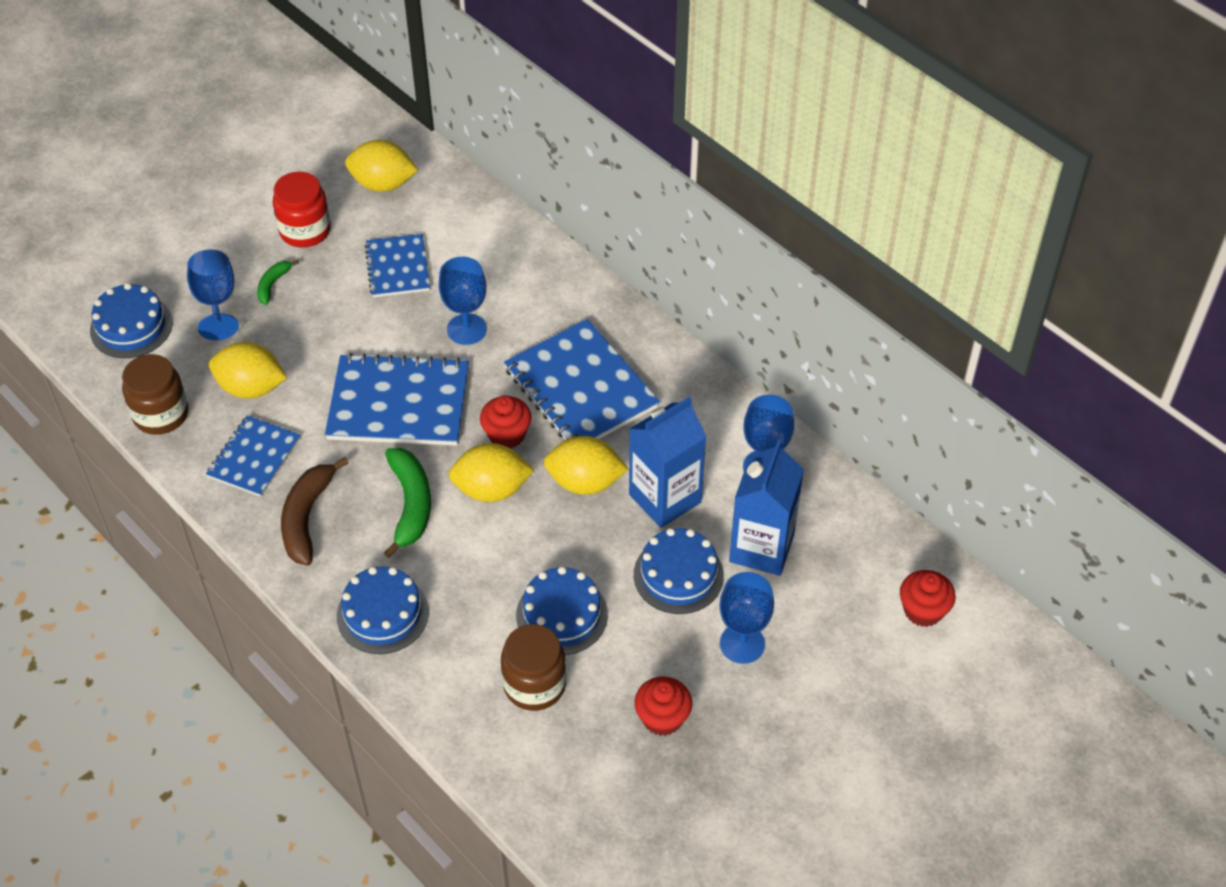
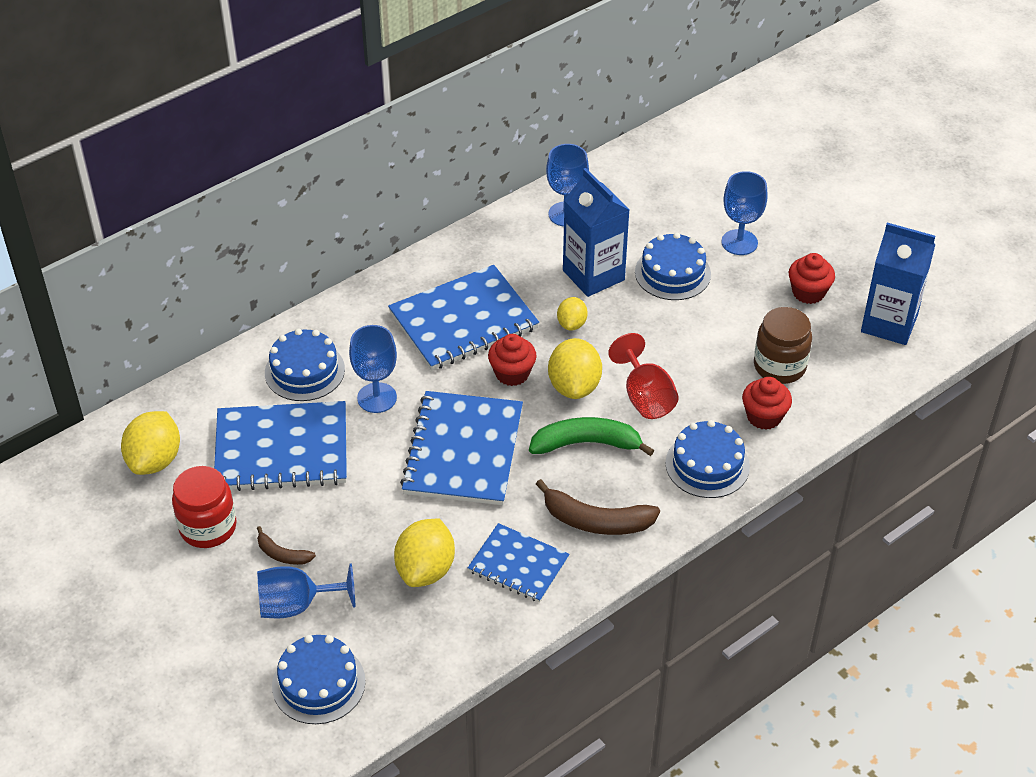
camera: 85 degrees left, 5 degrees down
(161, 414) = (451, 648): brown jar -> none
(273, 284) = (282, 554): green banana -> brown banana
(397, 267) = (281, 449): blue notebook -> blue notebook, size x1.67
(479, 554) = (645, 397): none -> red goblet
(562, 615) = (710, 346): blue cake -> blue cake (304, 371)
(585, 482) = (572, 324): yellow lemon -> yellow lemon, size x0.58
(761, 548) = (648, 223): blue carton -> blue carton (889, 323)
(923, 610) = (710, 144): red cupcake -> red cupcake (764, 416)

